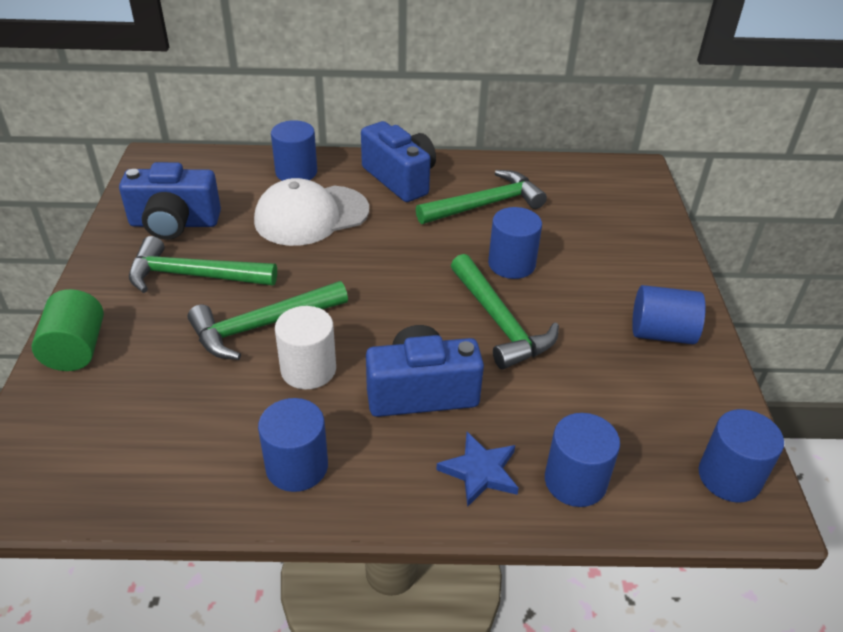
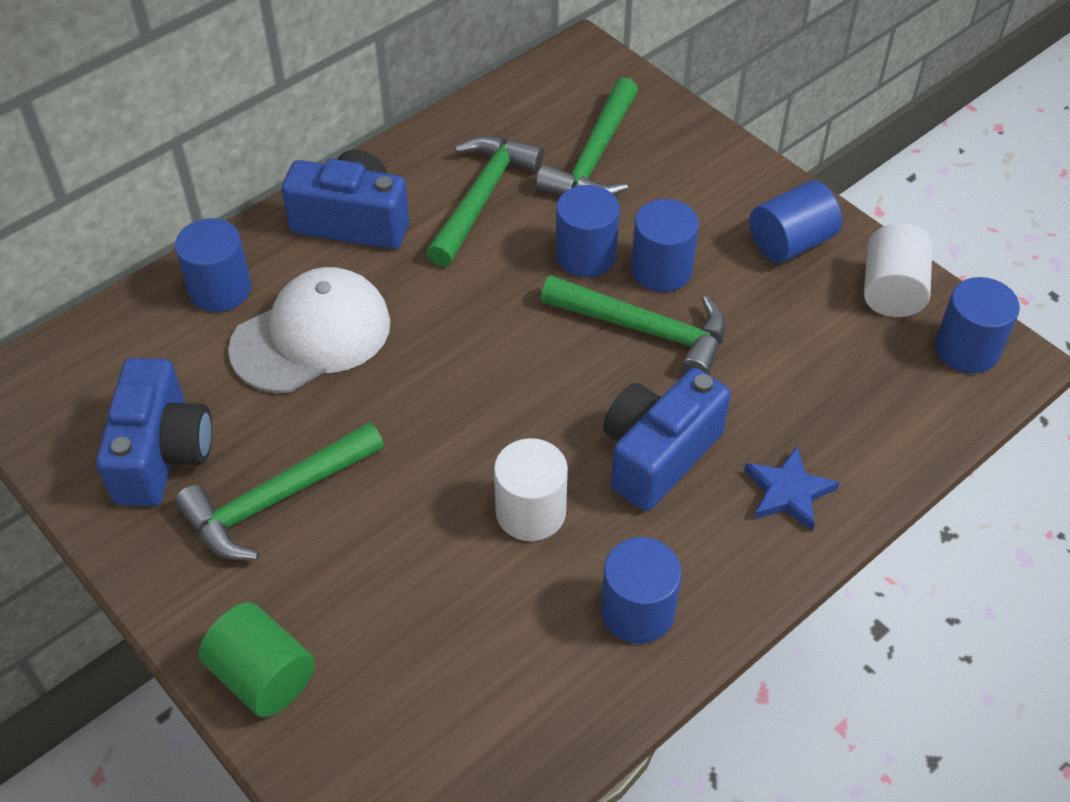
camera: 40 degrees left, 10 degrees up
(174, 223) = (162, 454): blue camera -> blue camera turned 45 degrees counterclockwise
(261, 326) = (427, 502): green hammer -> green hammer (594, 158)
(311, 216) = (311, 335): white cap -> white cap turned 150 degrees counterclockwise
(575, 481) = (866, 441): blue cylinder -> blue cylinder (661, 269)
(708, 404) = (892, 291): none -> white cylinder

